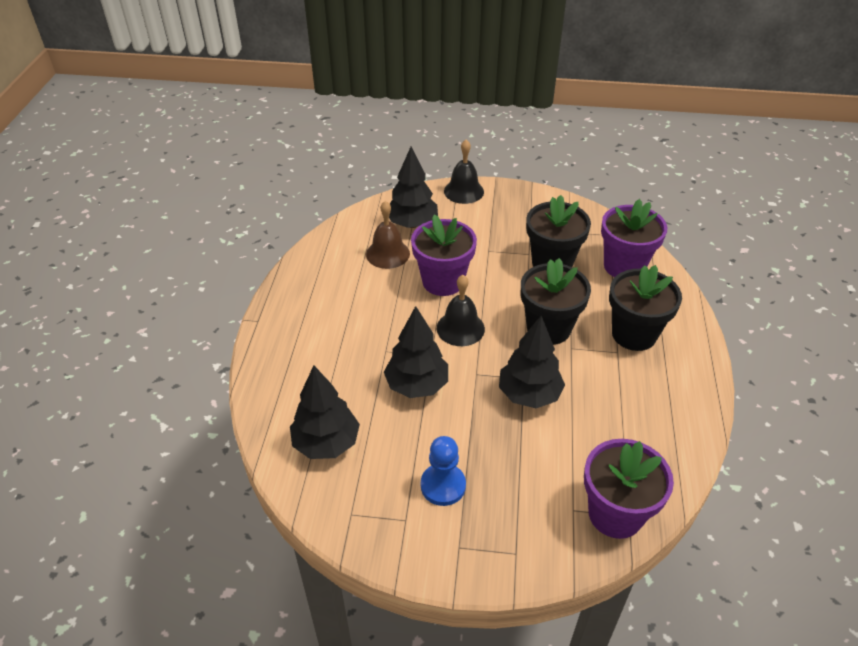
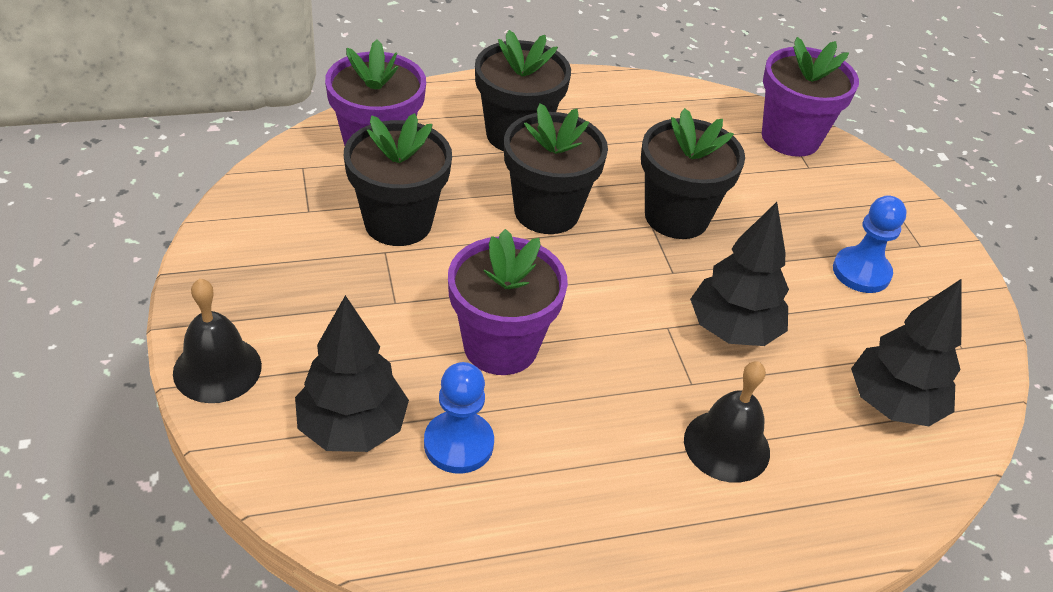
camera: 115 degrees left, 0 degrees up
(388, 254) = (458, 444): brown bell -> blue pawn
(460, 328) = (596, 304): black bell -> black bell (726, 445)
(529, 394) = (676, 217): black tree -> black flower pot

